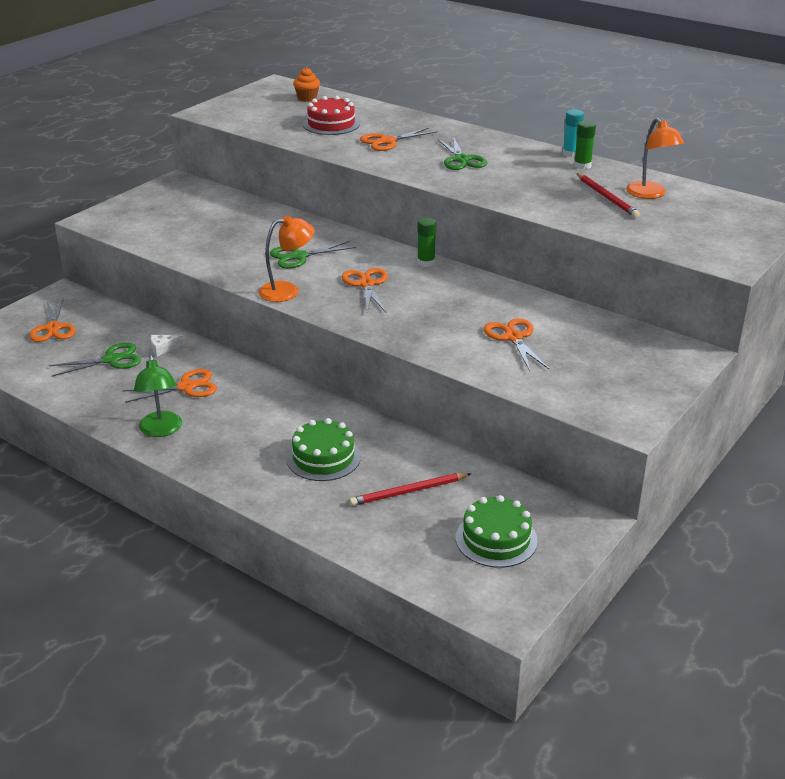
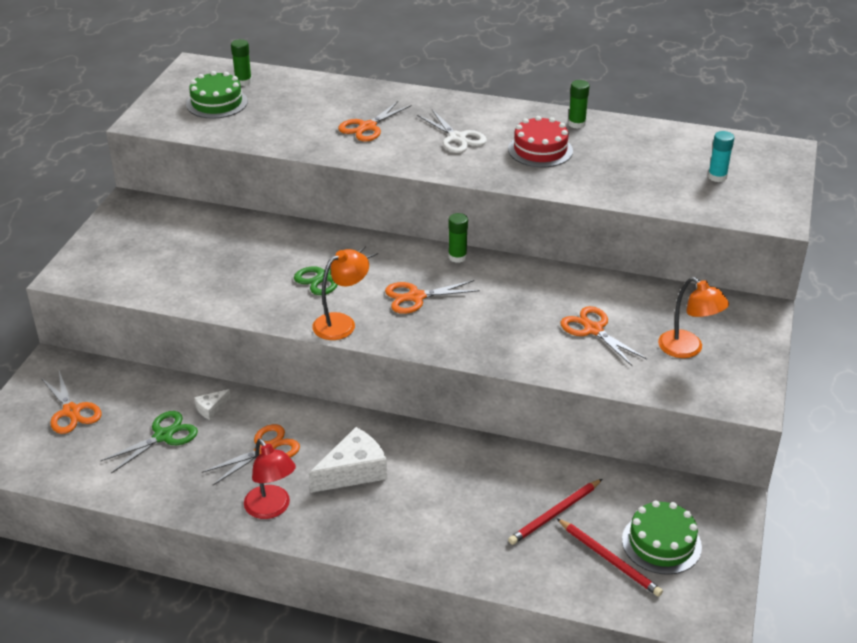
camera: 20 degrees left, 5 degrees up
(161, 430) = (271, 509): green lamp -> red lamp
(249, 418) = (353, 471): none -> white cheese
(307, 98) = (243, 81): orange cupcake -> green glue stick
(323, 457) = (453, 497): green cake -> green cake (217, 103)
(331, 124) = (293, 113): red cake -> red cake (540, 150)
(366, 284) = (416, 297): orange scissors -> orange scissors turned 75 degrees counterclockwise
(461, 160) = (457, 138): green scissors -> white scissors
(571, 154) = (556, 110): turquoise glue stick -> turquoise glue stick (717, 177)
(607, 197) = (623, 160): red pencil -> red pencil (609, 559)
(650, 194) = (659, 148): orange lamp -> orange lamp (687, 349)

